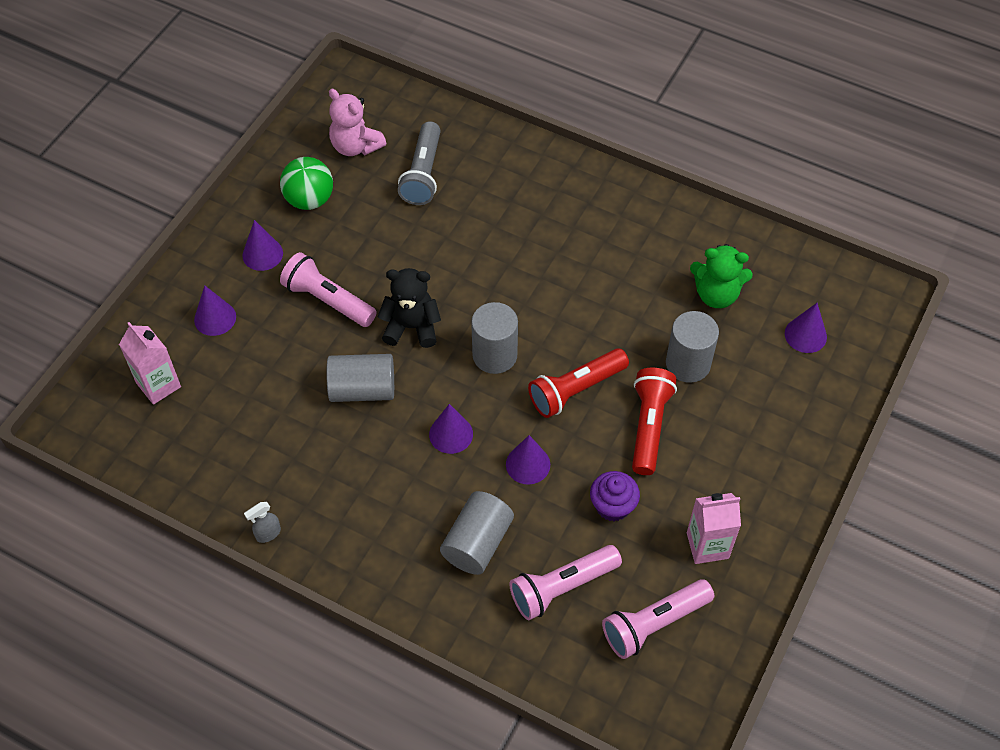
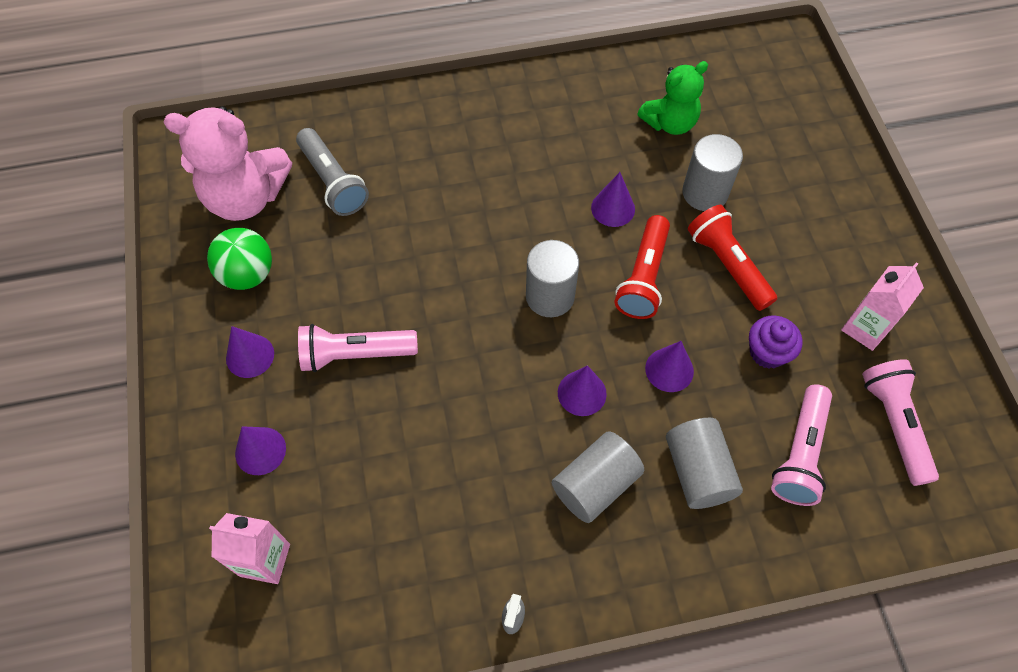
camera: 40 degrees left, 5 degrees up
(355, 146) = (246, 197): pink teddy bear -> pink teddy bear, size x1.57
(362, 389) = (466, 412): grey cylinder -> grey cylinder (595, 484)
(411, 327) = (455, 324): black teddy bear -> none
(654, 623) = (894, 424): pink flashlight -> pink flashlight turned 150 degrees clockwise
(805, 335) = (763, 110): purple cone -> purple cone (613, 208)

